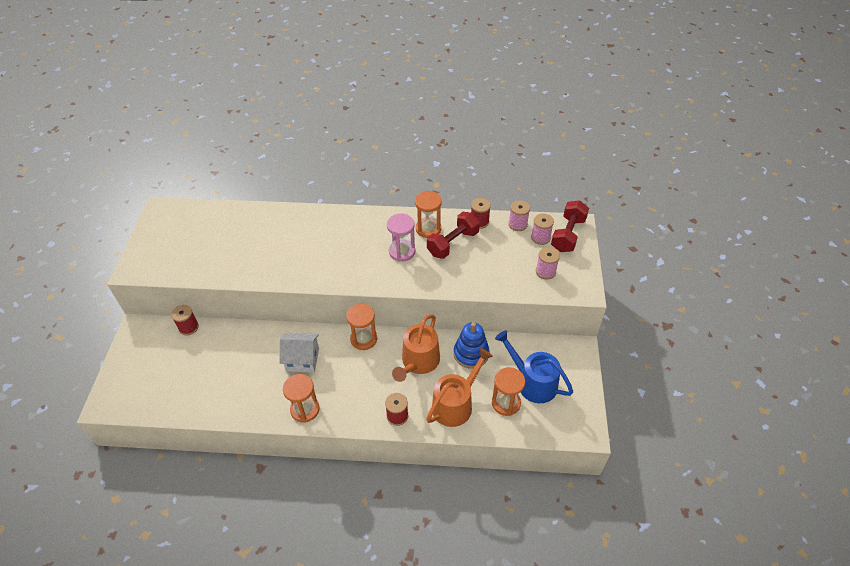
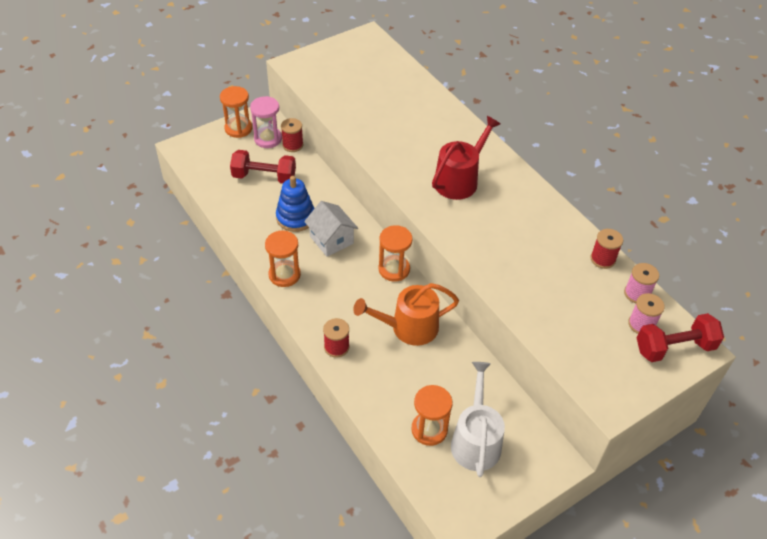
camera: 50 degrees right, 0 degrees up
(349, 247) = (459, 180): none -> red watering can
(402, 252) = (496, 221): pink hourglass -> pink hourglass (268, 139)
(428, 229) = (546, 223): orange hourglass -> orange hourglass (238, 128)
(453, 243) = (550, 254): red dumbbell -> red dumbbell (264, 177)
(455, 404) = (390, 386): orange watering can -> none
(471, 353) = (459, 365): blue stacking toy -> blue stacking toy (295, 217)
(532, 382) = (475, 440): blue watering can -> white watering can
(545, 272) = (598, 354): pink spool -> none

